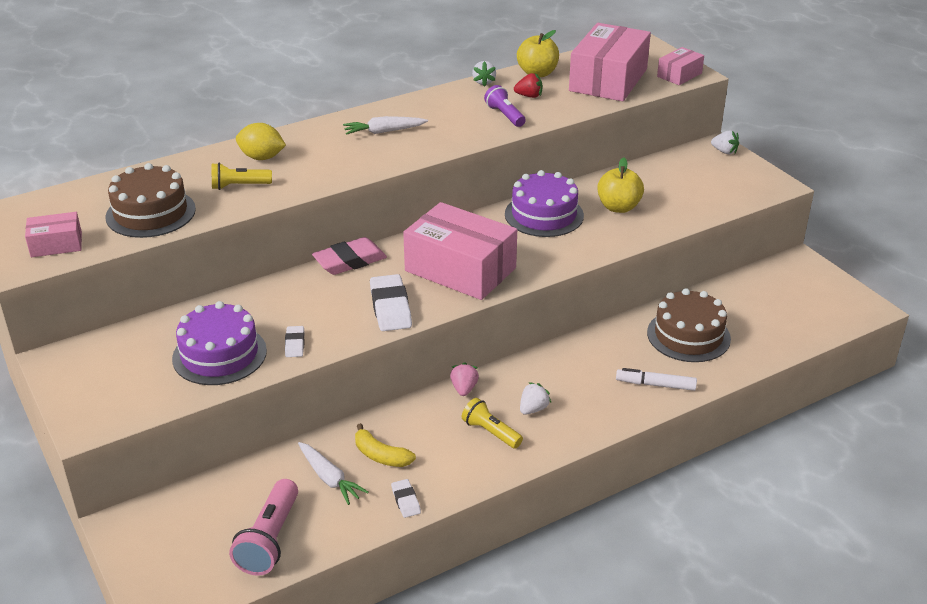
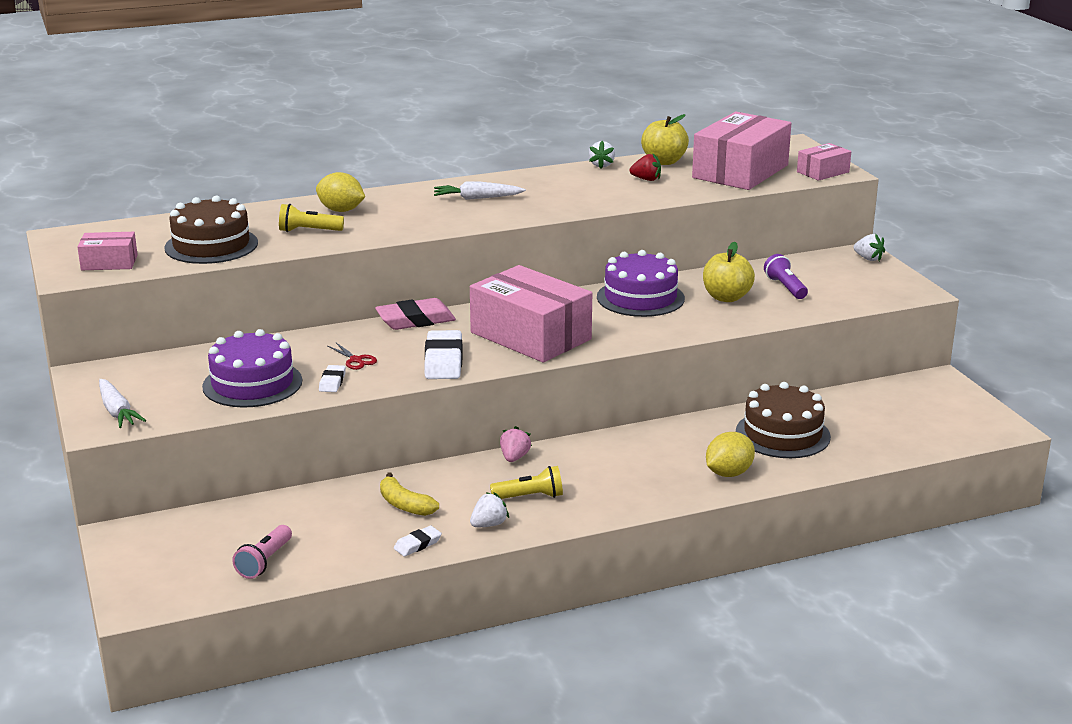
camera: 10 degrees right, 10 degrees down
(270, 539) = (265, 562): pink flashlight -> pink flashlight, size x0.66
(309, 315) = (356, 360): none -> red scissors
(329, 478) = (344, 518): white carrot -> white carrot (117, 411)
(406, 501) = (417, 544): white eraser -> white eraser turned 60 degrees clockwise
(490, 432) = (529, 497): yellow flashlight -> yellow flashlight turned 120 degrees clockwise
(505, 115) = (612, 193): purple flashlight -> purple flashlight (785, 287)
(533, 409) = (584, 481): white strawberry -> white strawberry (489, 524)
(656, 385) = (728, 473): white marker -> yellow lemon

